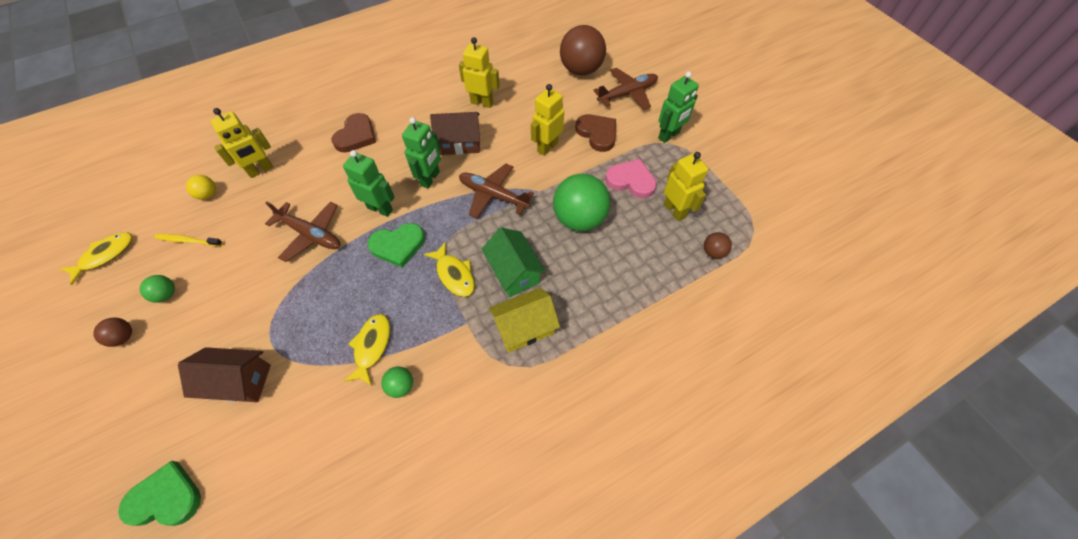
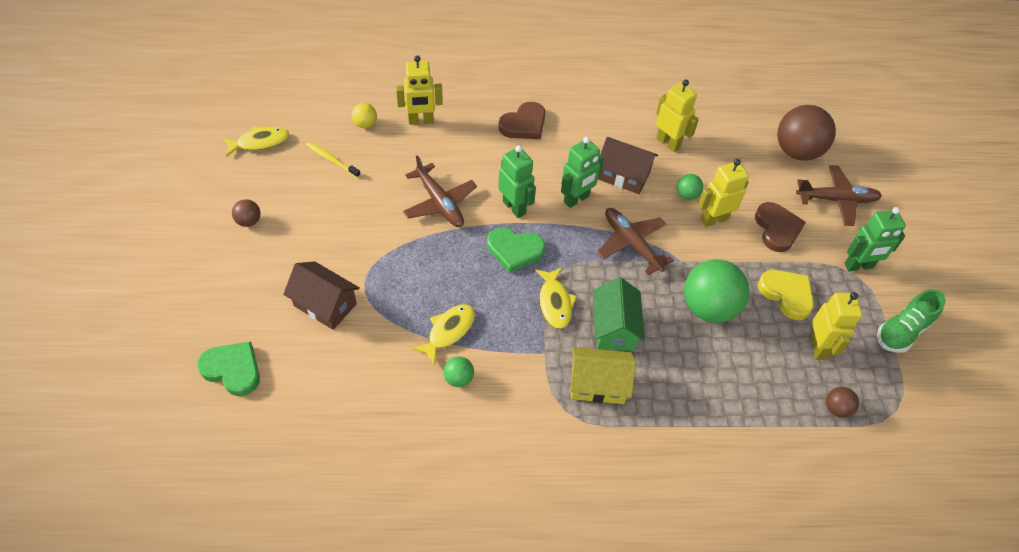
camera: 25 degrees right, 5 degrees down
(166, 294) = (296, 200): green ball -> green ball (687, 195)
(631, 181) = (787, 294): pink heart -> yellow heart
(724, 170) = (902, 331): none -> green shoe

